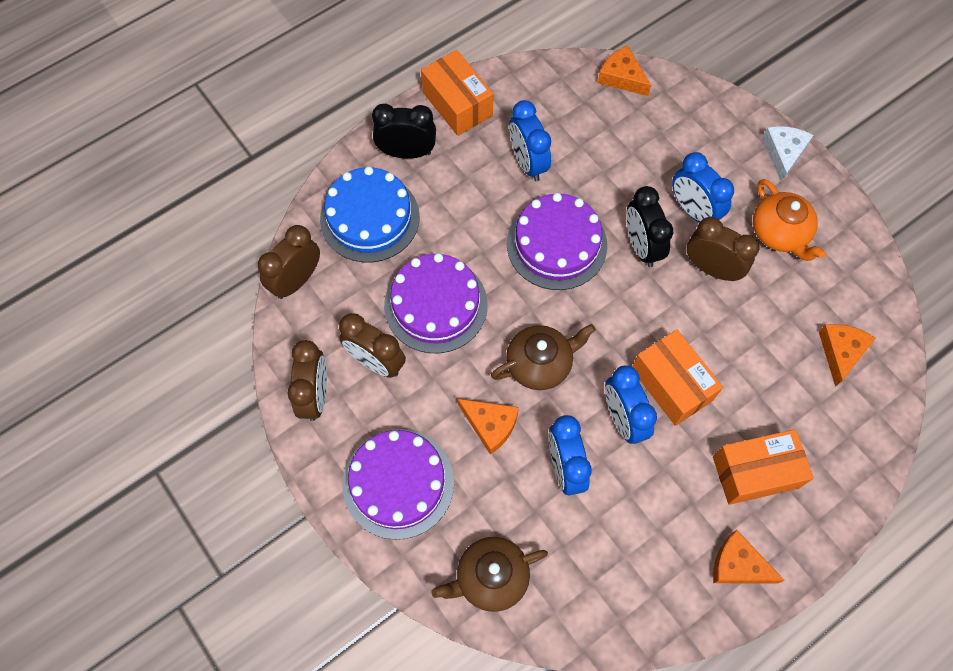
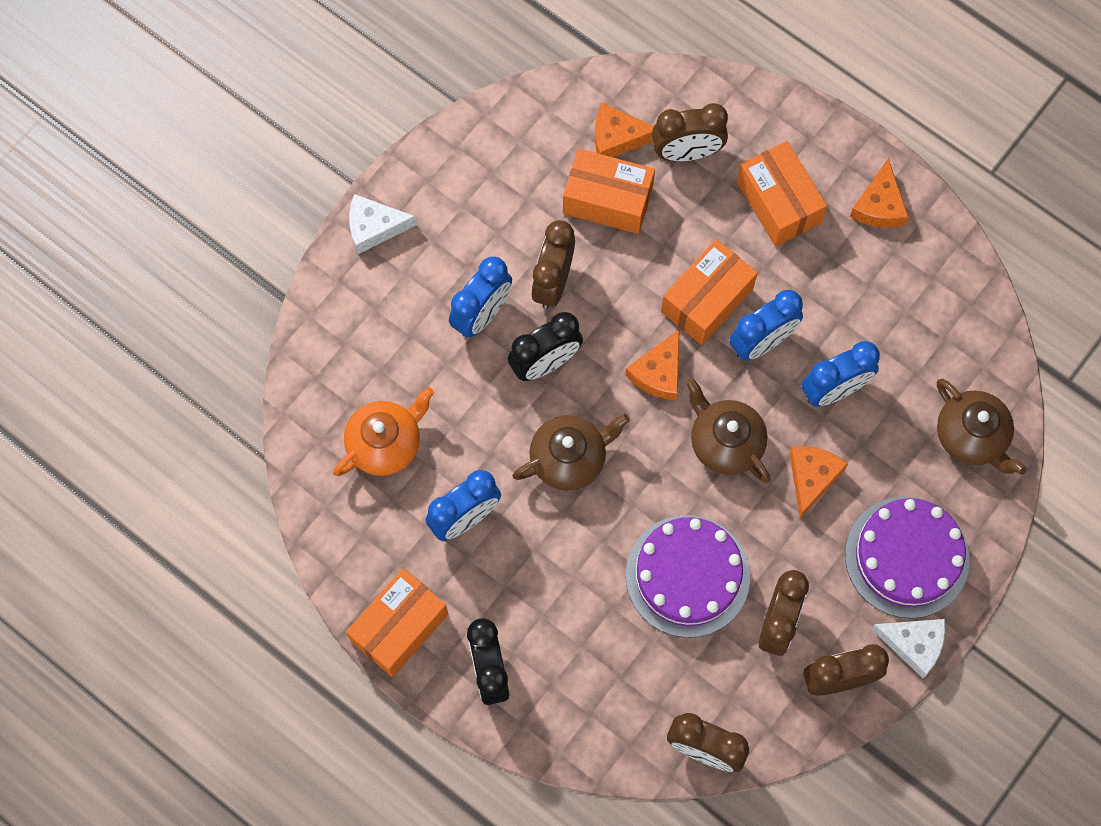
camera: 105 degrees left, 5 degrees up
(322, 465) = (913, 644): none -> white cheese
(370, 218) = (594, 688): blue cake -> none
(556, 244) = (569, 458): purple cake -> brown teapot
(622, 77) = (307, 432): orange cheese -> orange cheese (658, 372)
(779, 233) = (486, 217): orange teapot -> orange teapot (385, 443)
(780, 329) = (607, 200): none -> orange box
(817, 406) = (687, 153): none -> brown clock

